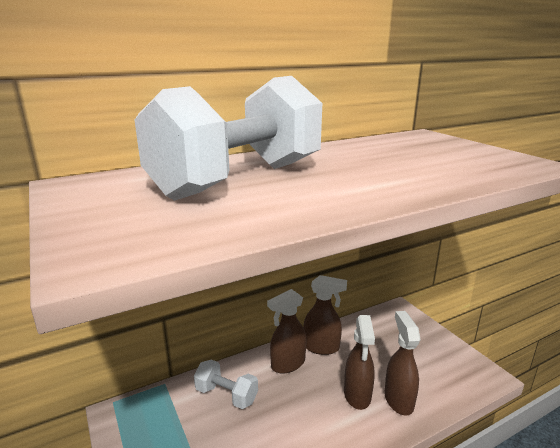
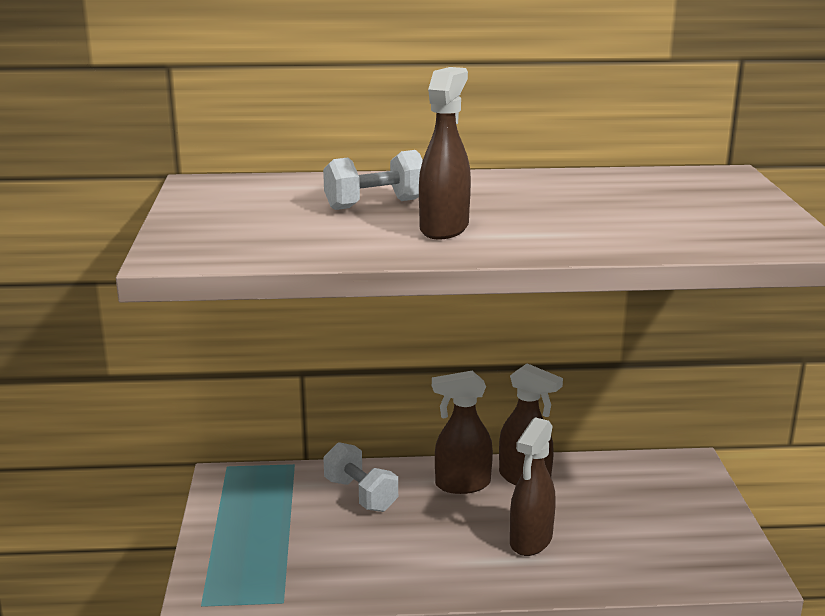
camera: 25 degrees right, 0 degrees up
(239, 180) = (375, 204): white dumbbell -> white dumbbell, size x0.46
(398, 400) = (584, 561): brown spray bottle -> brown spray bottle (444, 228)

